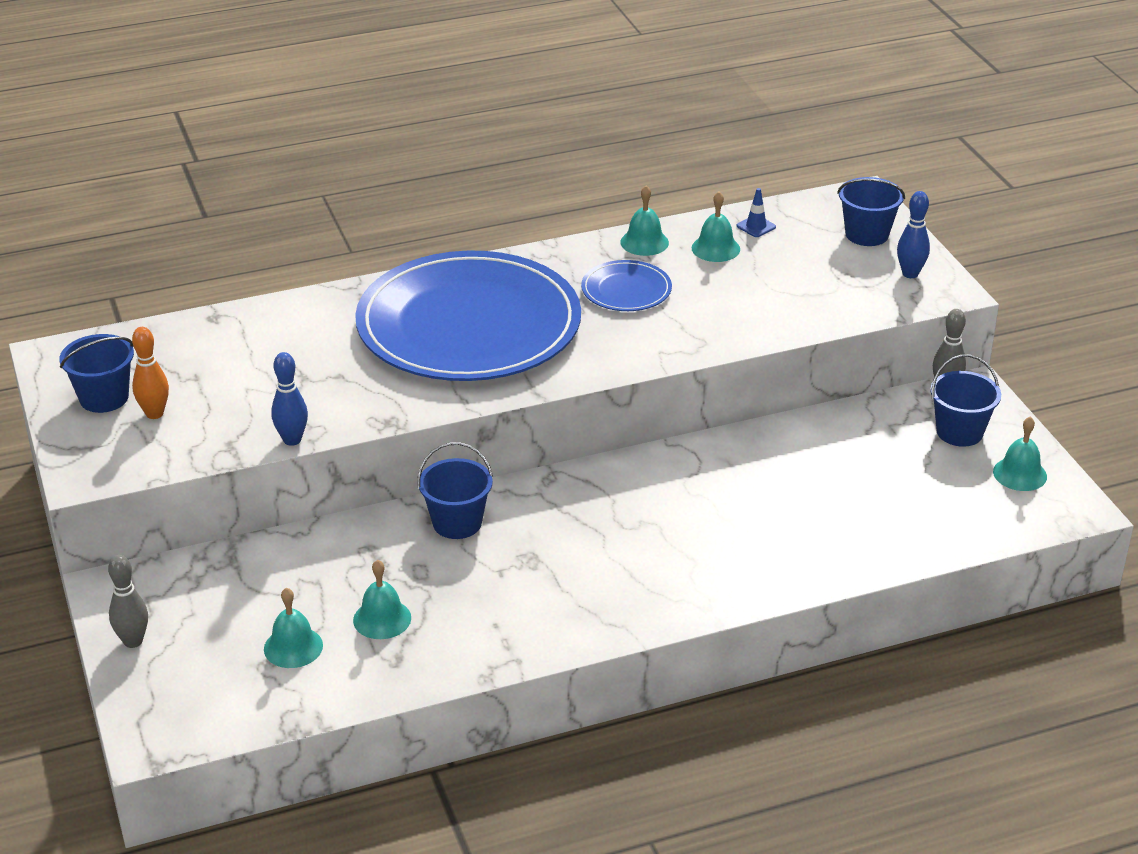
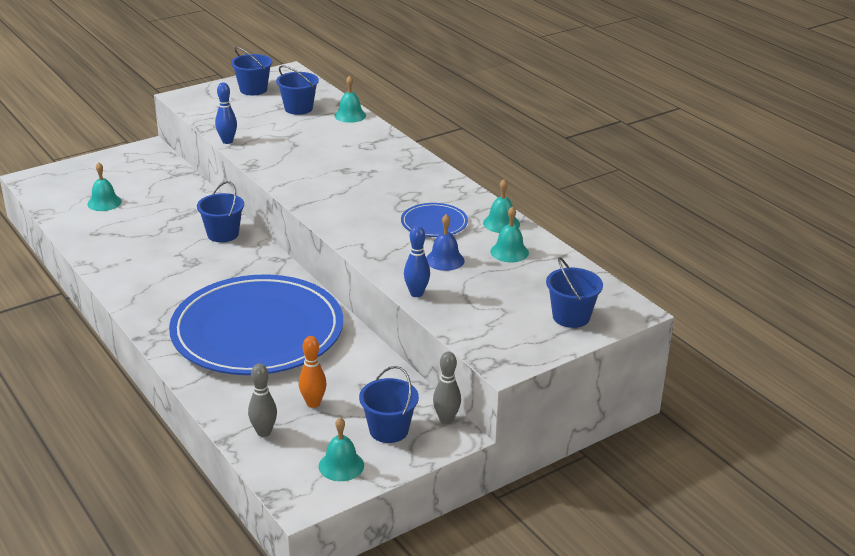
camera: 75 degrees right, 5 degrees down
(133, 641) = (106, 161): grey bowling pin -> grey bowling pin (264, 432)
(154, 413) = (242, 103): orange bowling pin -> orange bowling pin (313, 403)
(208, 360) = (298, 108): none -> blue bucket
(382, 619) = (130, 224): turquoise bell -> turquoise bell (350, 115)
(469, 325) = (366, 175): blue plate -> blue plate (257, 331)
(721, 296) = (445, 260): none -> blue bell
(756, 226) = (551, 266): blue traffic cone -> none
(910, 274) = (521, 342): blue bowling pin -> blue bowling pin (416, 293)

